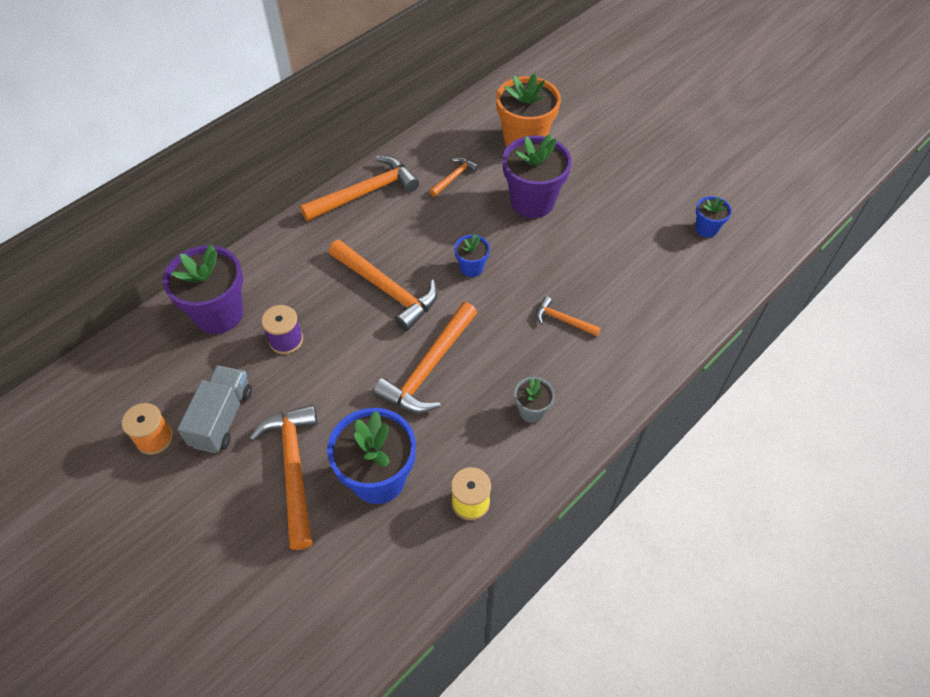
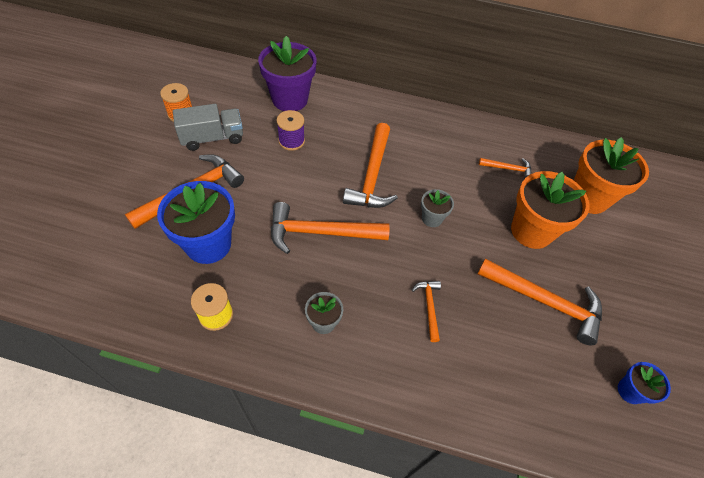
camera: 55 degrees right, 0 degrees up
(365, 193) = (446, 125): orange hammer -> orange hammer (545, 302)
(471, 268) = (431, 218): blue flower pot -> grey flower pot
(532, 202) = (531, 231): purple flower pot -> orange flower pot

